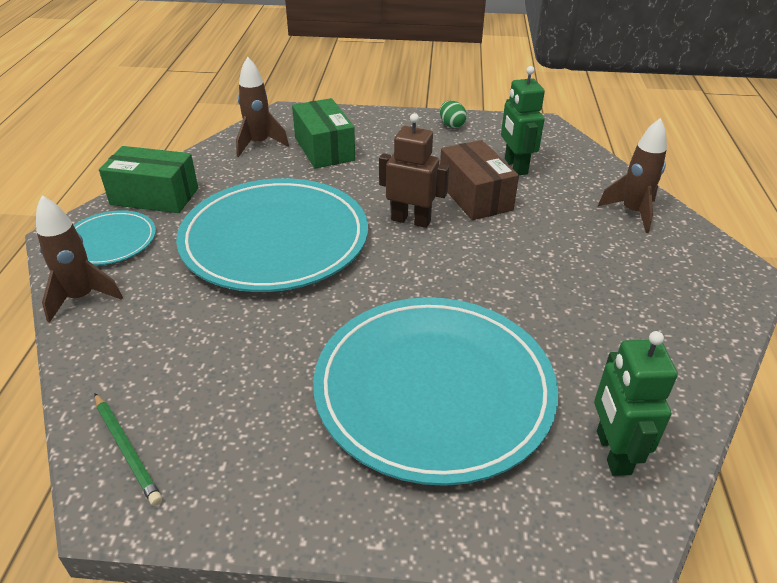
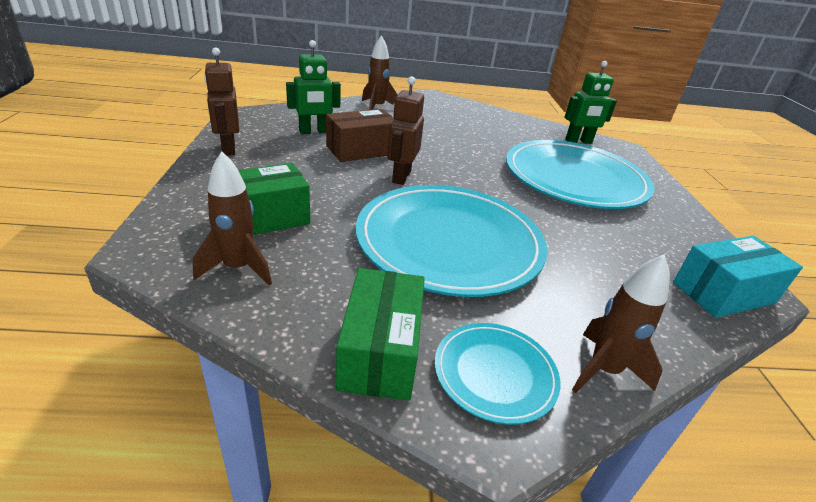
camera: 100 degrees left, 5 degrees down
(126, 449) = (723, 292): green pencil -> turquoise box
(451, 125) = (228, 149): green egg -> brown robot

